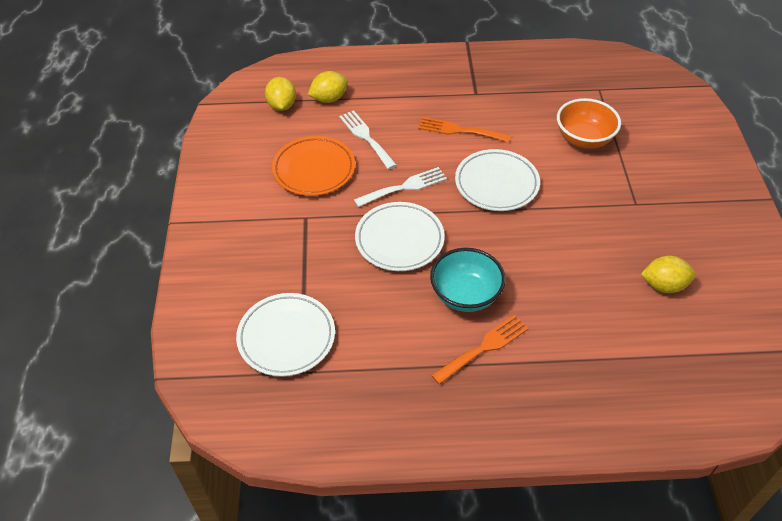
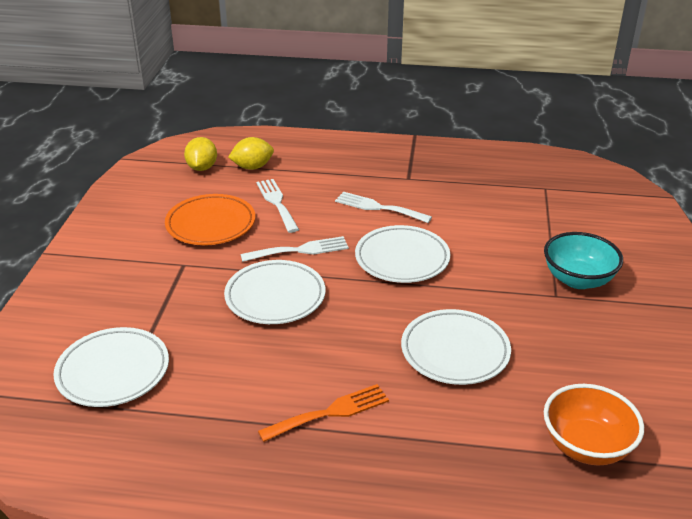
camera: 10 degrees right, 15 degrees down
(459, 130) = (378, 207): orange fork -> white fork
(465, 295) = (328, 358): turquoise bowl -> turquoise bowl (578, 279)
(568, 272) = (455, 351): none -> white plate
(584, 139) = (514, 230): orange bowl -> orange bowl (586, 446)
(664, 285) = (566, 379): yellow lemon -> none

